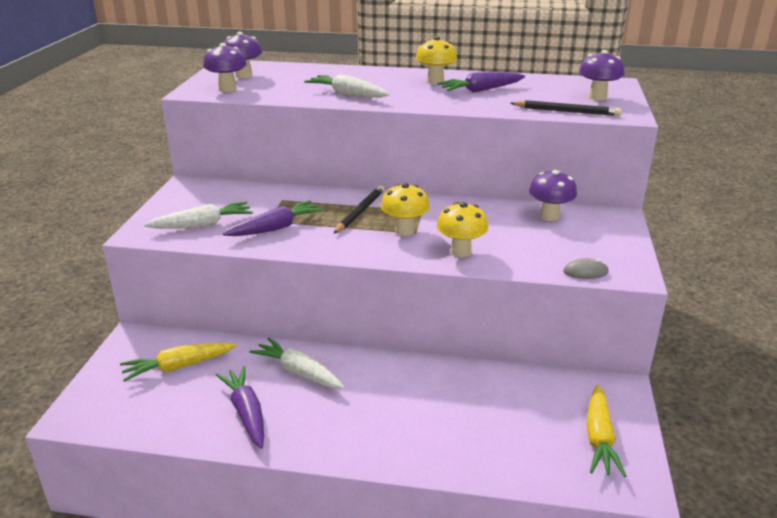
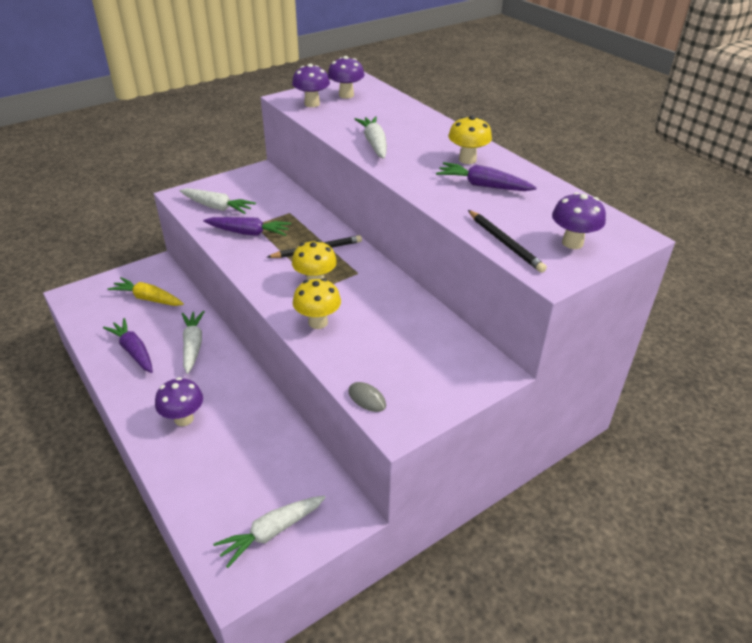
camera: 45 degrees right, 10 degrees up
(246, 412) = (133, 351): purple carrot -> purple carrot turned 60 degrees counterclockwise
(549, 216) = (438, 335): purple mushroom -> purple mushroom (184, 418)
(599, 438) = (271, 532): yellow carrot -> white carrot

